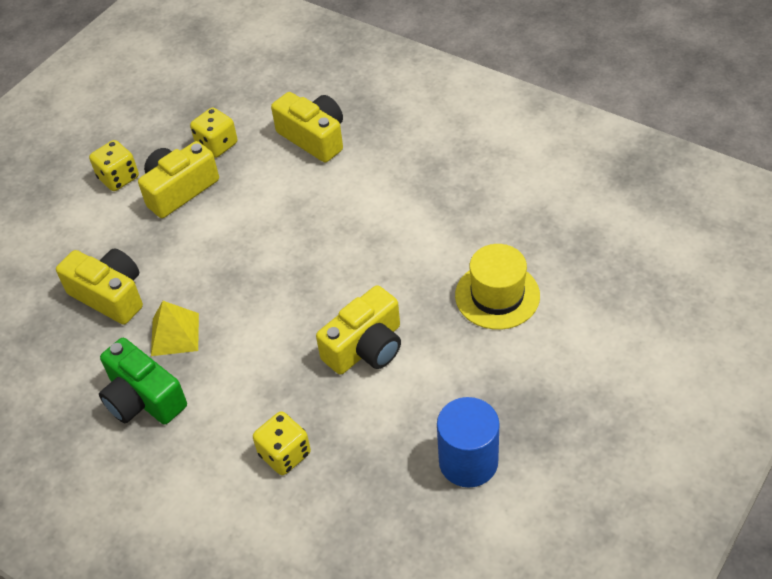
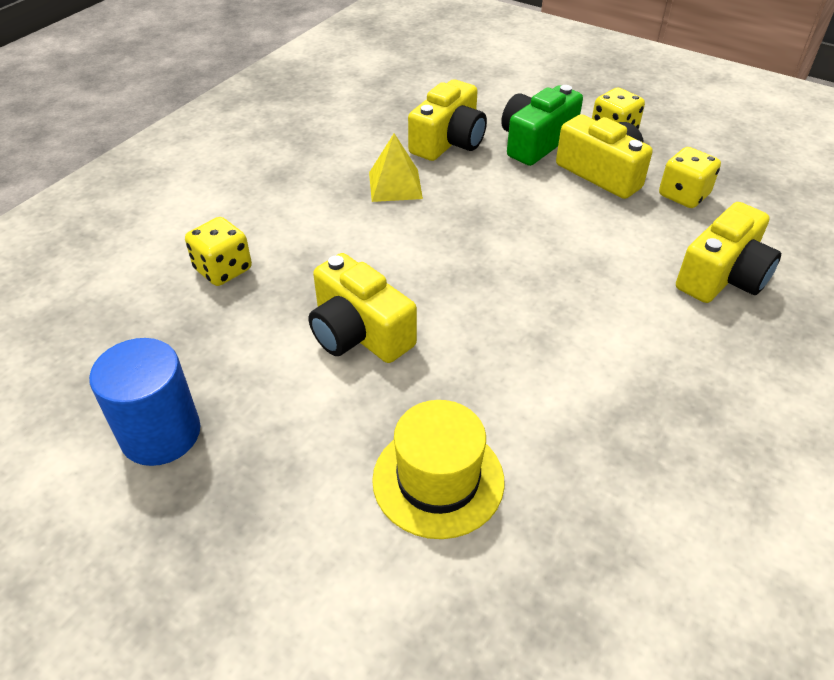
camera: 85 degrees right, 5 degrees down
(143, 398) = (317, 172): green camera -> green camera (536, 142)

